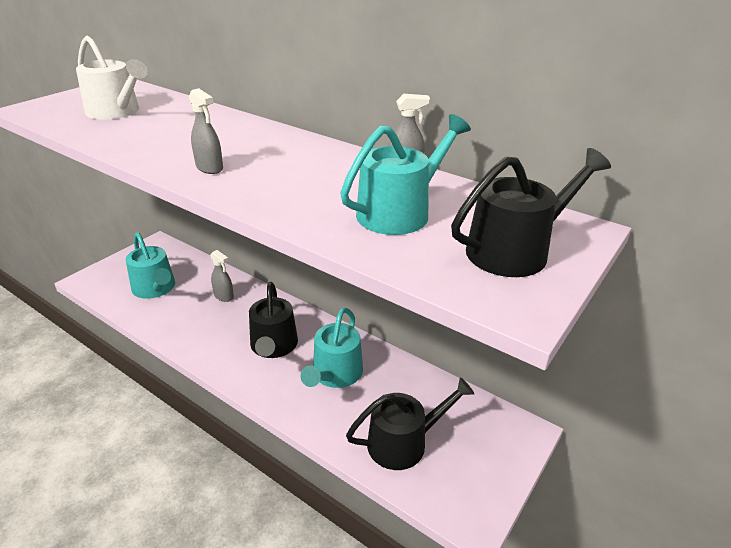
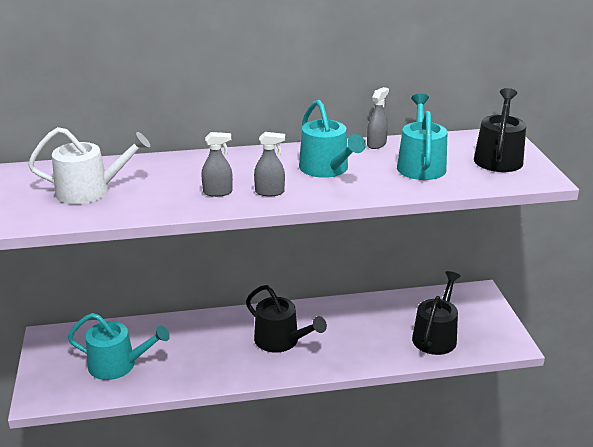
camera: 45 degrees left, 5 degrees down
(224, 296) = (186, 335): grey spray bottle -> grey spray bottle (218, 192)
(335, 374) = (346, 330): turquoise watering can -> turquoise watering can (327, 169)

